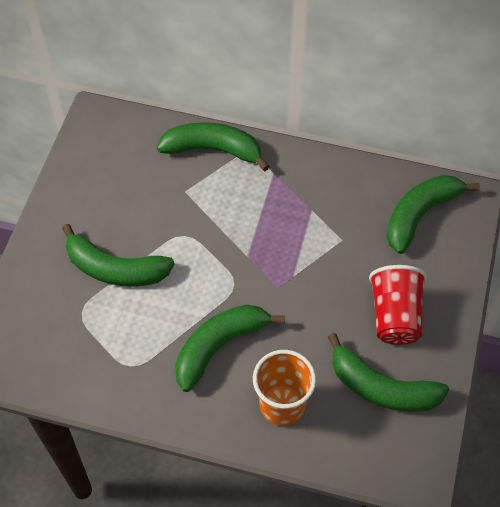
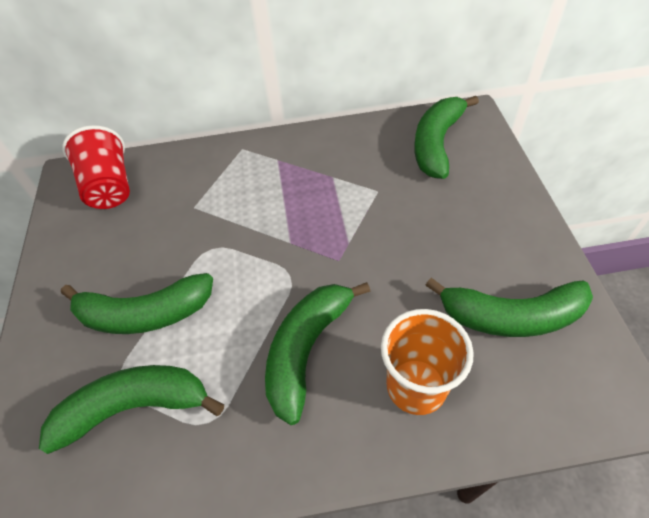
camera: 20 degrees left, 5 degrees down
(213, 150) = (207, 161): green banana -> green banana (134, 407)
(395, 316) = (474, 238): red cup -> red cup (109, 187)

